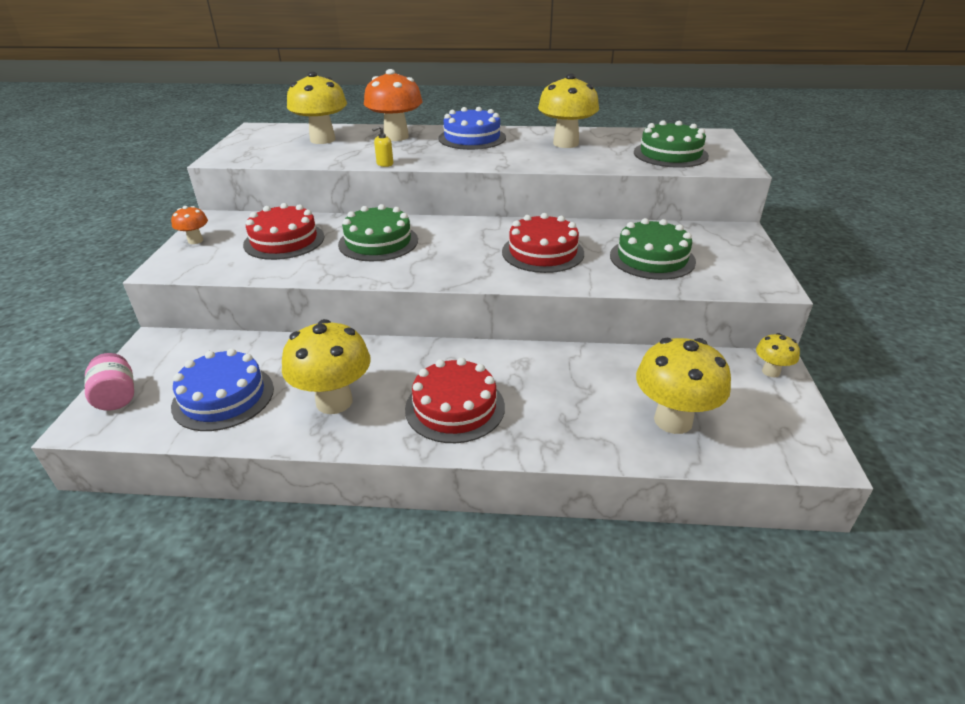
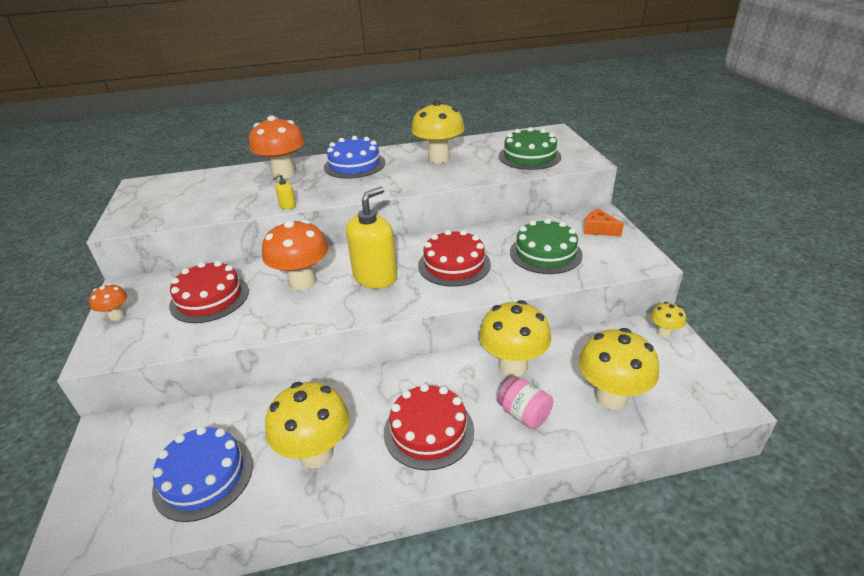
camera: 15 degrees left, 0 degrees up
(117, 397) = (88, 505): pink jar -> pink jar (523, 414)
(322, 140) = (214, 188): yellow mushroom -> yellow mushroom (513, 365)
(378, 242) = (302, 282): green cake -> orange mushroom
(453, 250) = (375, 277): none -> yellow soap dispenser
(728, 246) = (598, 230): none -> orange cheese

